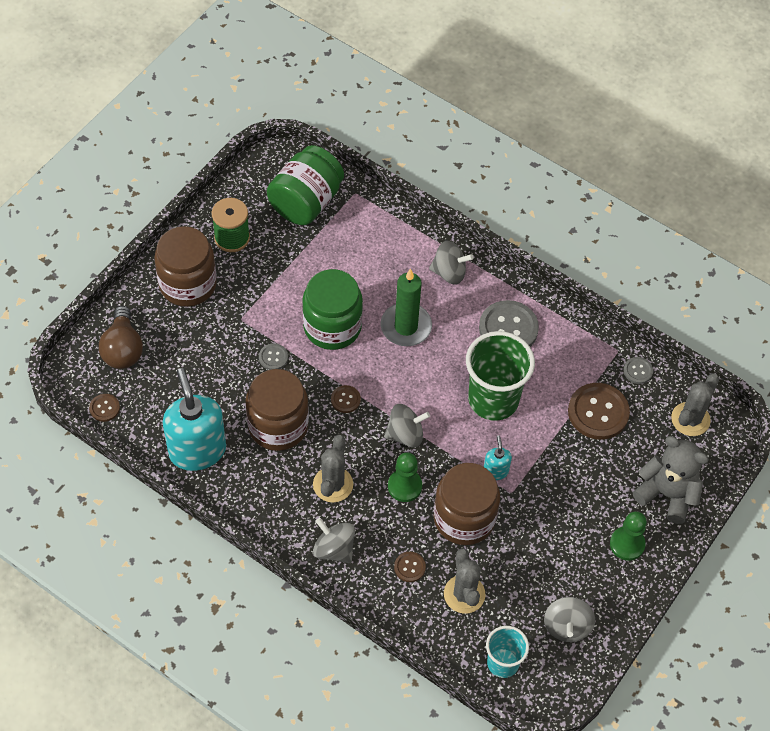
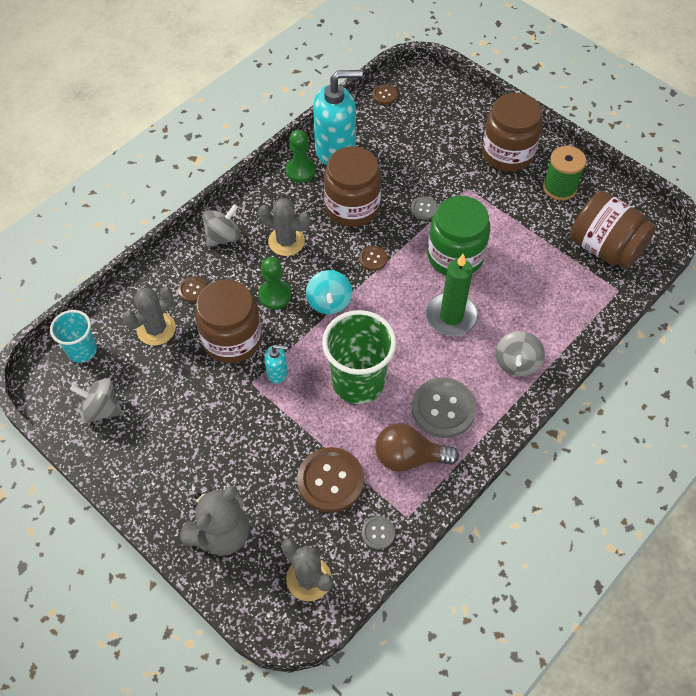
camera: 100 degrees right, 0 degrees up
(123, 349) = (441, 108): brown light bulb -> brown light bulb (409, 457)
(306, 202) = (605, 248): green jar -> brown jar
(405, 434) = (329, 302): grey spinning top -> turquoise spinning top
(464, 594) = (156, 329): grey cactus -> grey cactus turned 45 degrees counterclockwise
(627, 544) = (173, 480): green pawn -> green pawn (300, 171)

